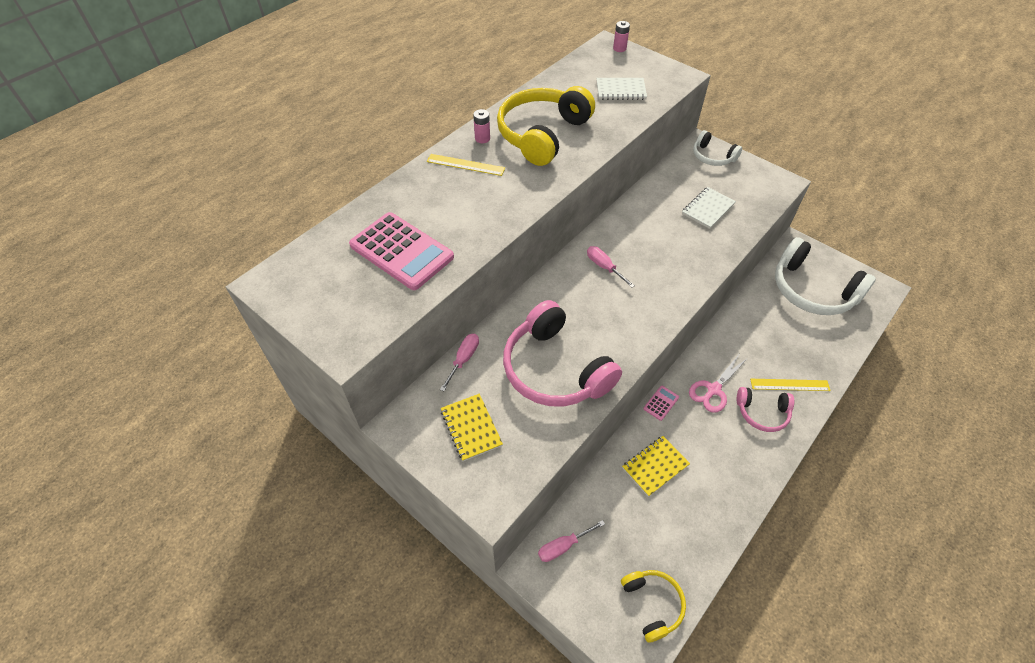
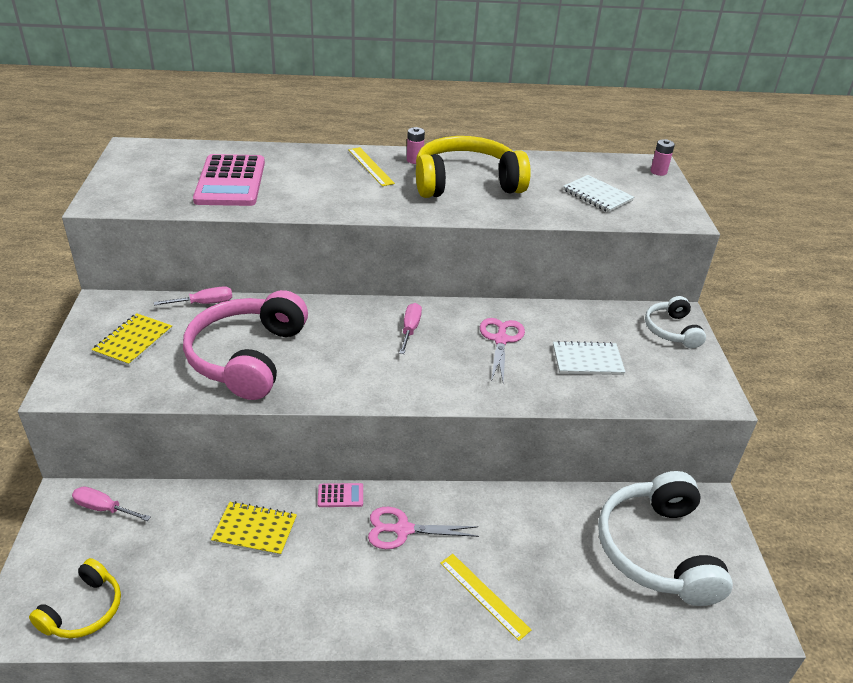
camera: 45 degrees right, 15 degrees down
(655, 232) = (501, 340): none -> pink scissors
(762, 413) = (415, 588): pink headphones -> none

